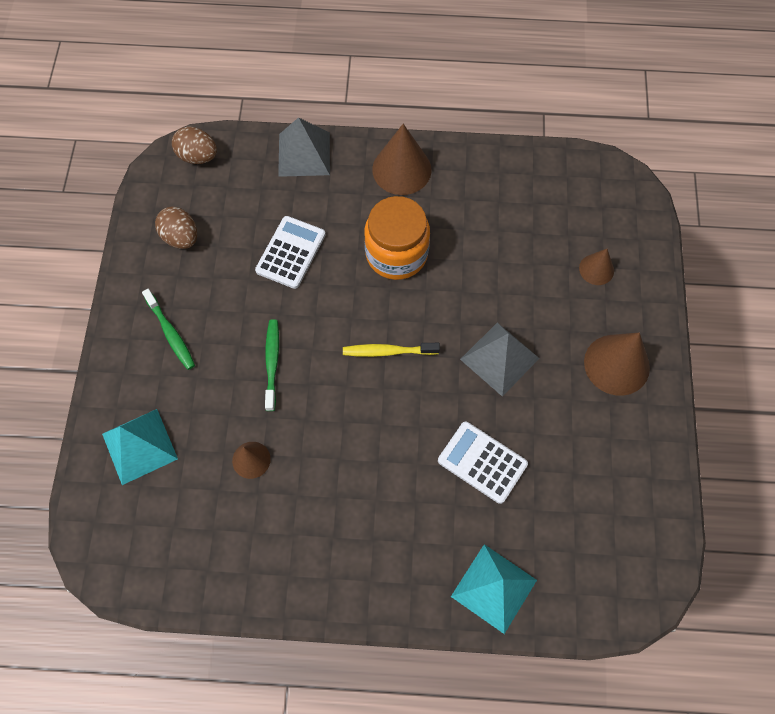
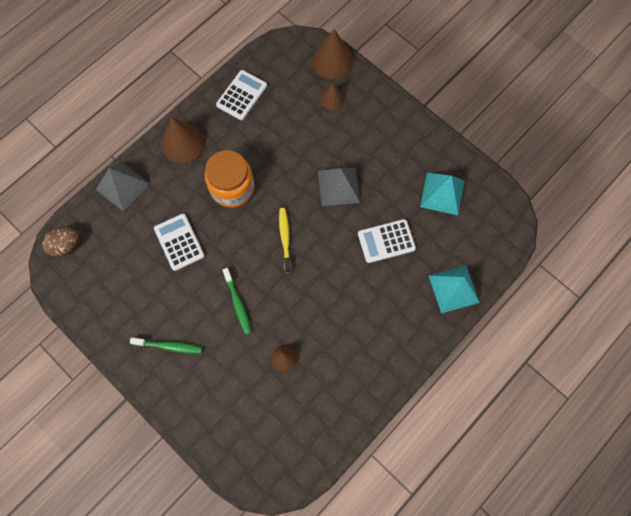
camera: 50 degrees left, 5 degrees up
(139, 446) = (224, 414): turquoise pyramid -> turquoise pyramid (442, 193)
(181, 237) = (112, 295): brown egg -> none
(272, 363) = (237, 304): green toothbrush -> green toothbrush turned 150 degrees counterclockwise
(387, 351) = (285, 238): yellow toothbrush -> yellow toothbrush turned 135 degrees clockwise
(509, 179) = (242, 95): none -> white calculator
(616, 364) = (390, 134): brown cone -> brown cone (332, 61)

